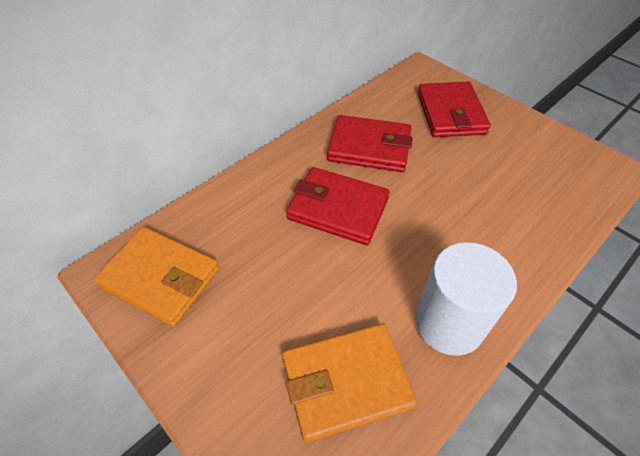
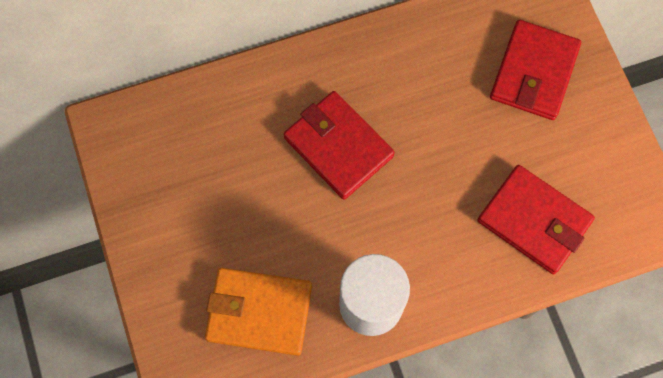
camera: 25 degrees right, 20 degrees up
(160, 278) = (148, 152): orange wallet -> none
(369, 147) = (412, 83): red wallet -> red wallet (534, 221)

